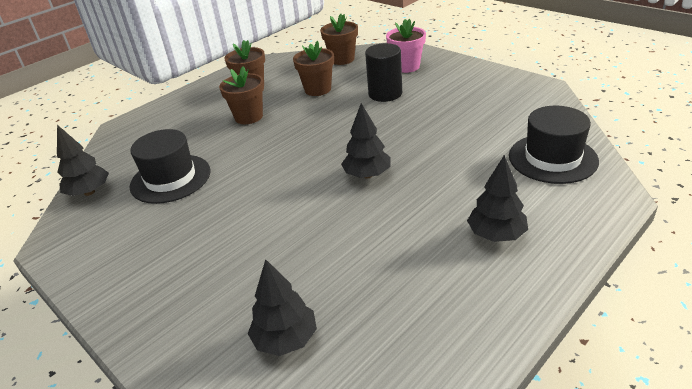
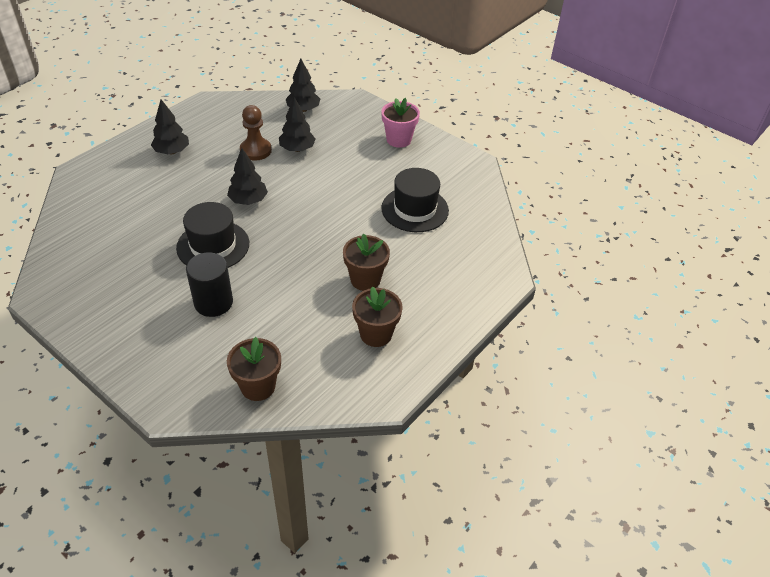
camera: 170 degrees right, 10 degrees up
(89, 192) = (479, 201): black tree -> black tree (297, 149)
(318, 89) = (291, 320): brown flower pot -> none
(367, 244) = (255, 150): none -> brown pawn
(406, 67) = (174, 355): pink flower pot -> pink flower pot (398, 140)
(552, 158) = (97, 204): black hat -> black hat (213, 246)

